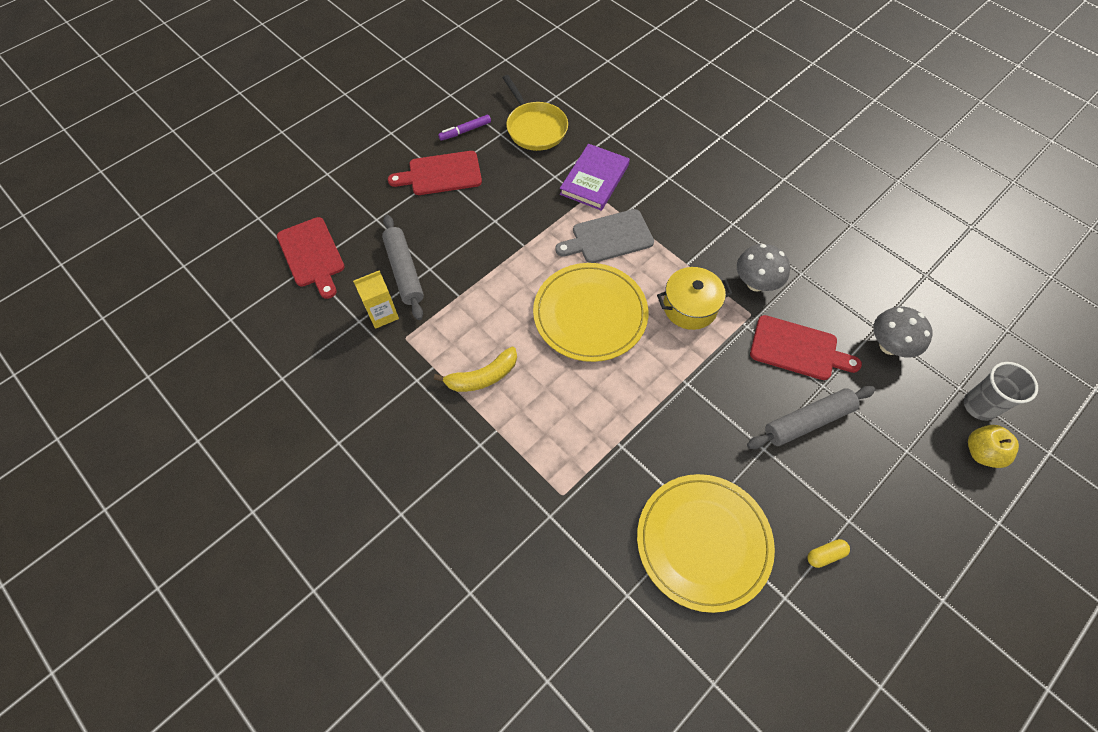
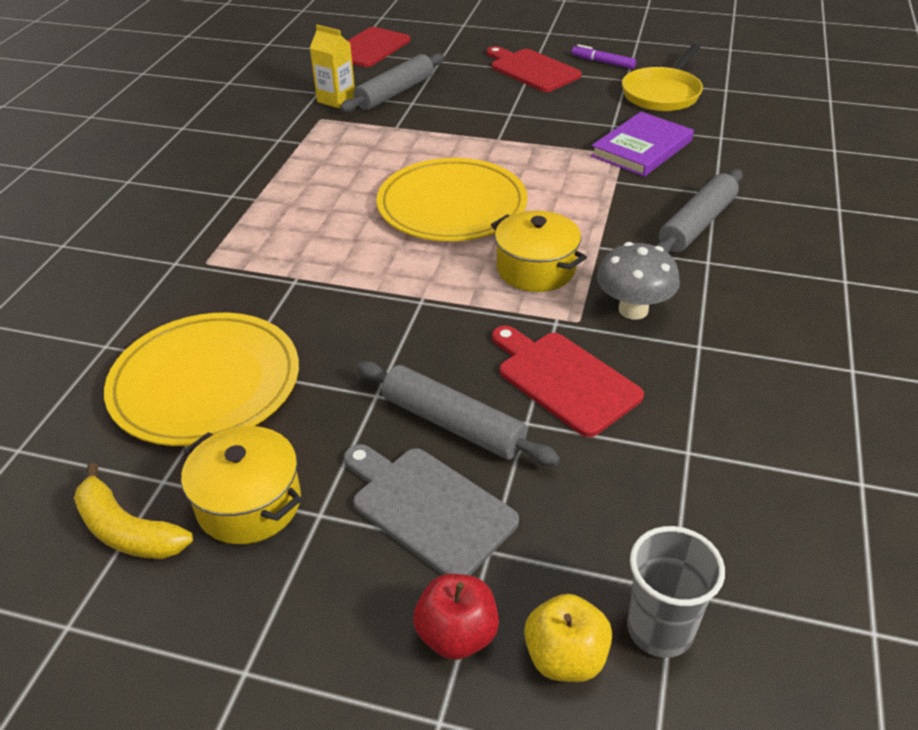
camera: 60 degrees right, 20 degrees down
(482, 377) = (312, 171): yellow banana -> yellow banana (127, 530)
(594, 179) = (642, 148): purple book -> purple book turned 45 degrees counterclockwise
(608, 237) = (571, 183): grey cutting board -> grey cutting board (428, 507)
(694, 205) = (697, 224): none -> grey rolling pin
(797, 349) = (564, 379): red cutting board -> red cutting board turned 150 degrees clockwise
(825, 555) = (249, 503): yellow capsule -> yellow pot
(889, 346) = (668, 475): grey mushroom -> none
(953, 491) = (457, 635): none -> red apple

